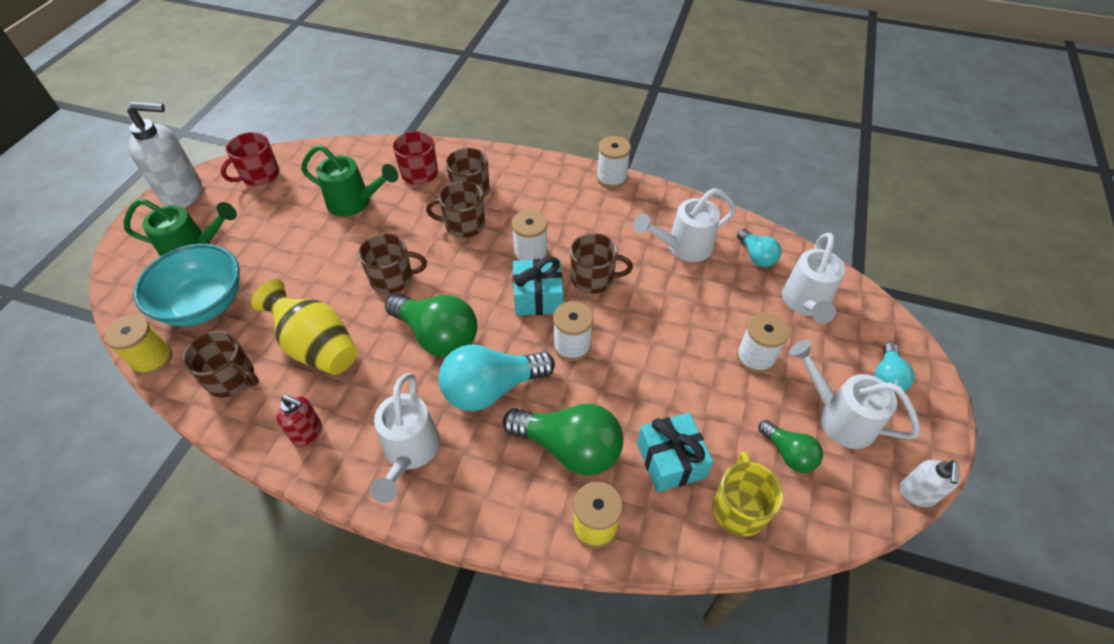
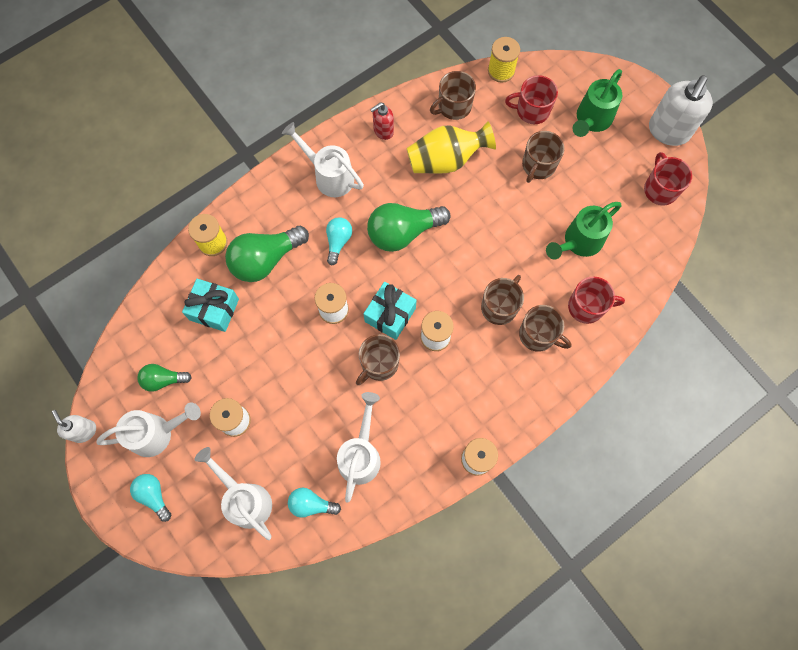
camera: 125 degrees right, 20 degrees up
(204, 304) = (532, 110): turquoise bowl -> red mug
(393, 278) = (476, 230): brown mug -> brown mug (538, 165)
(492, 388) = (338, 242): turquoise light bulb -> turquoise light bulb, size x0.55
(739, 508) = (160, 323): yellow mug -> none

